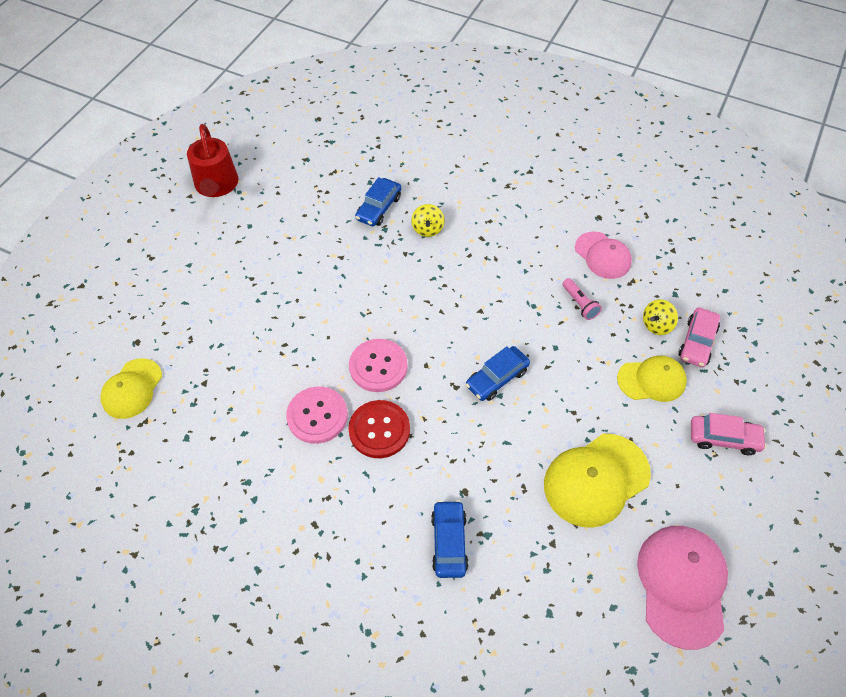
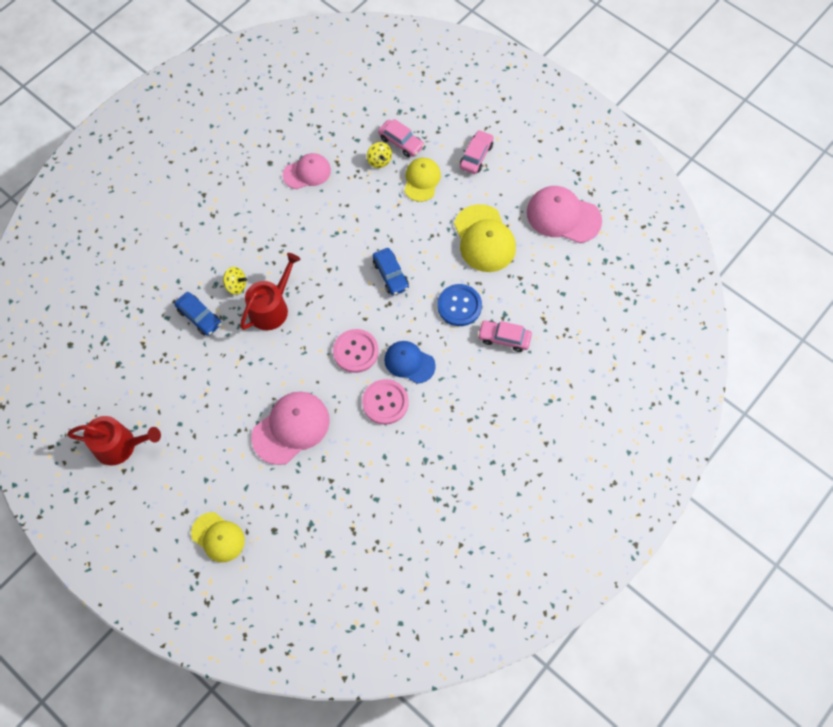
camera: 75 degrees left, 10 degrees up
(132, 389) = (319, 537): yellow cap -> yellow cap (218, 537)
(263, 326) = (291, 428): none -> pink cap
(379, 430) = (409, 362): red button -> blue cap
(410, 268) = (271, 307): none -> red watering can
(449, 542) = (504, 338): blue car -> pink car
(480, 471) = (459, 306): none -> blue button
(579, 304) = (345, 202): pink flashlight -> none

